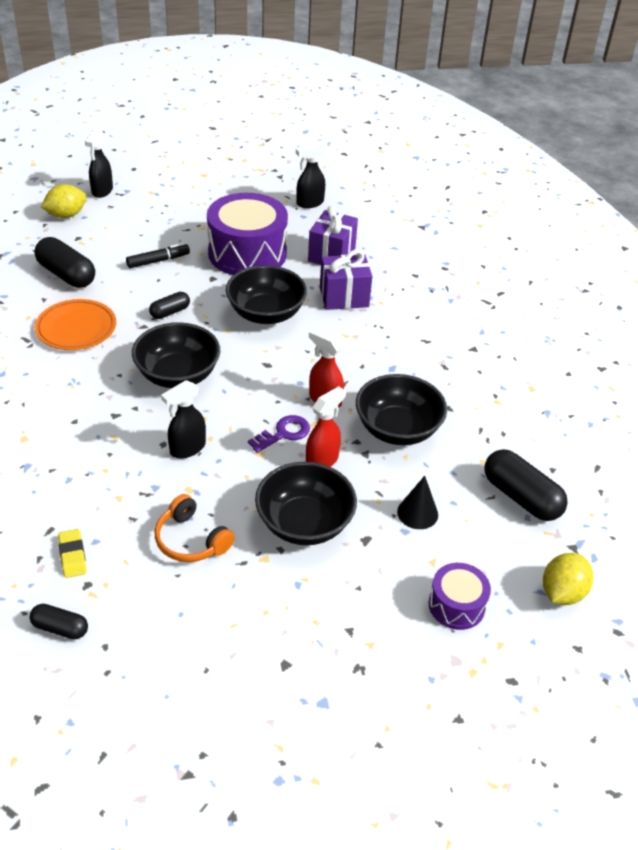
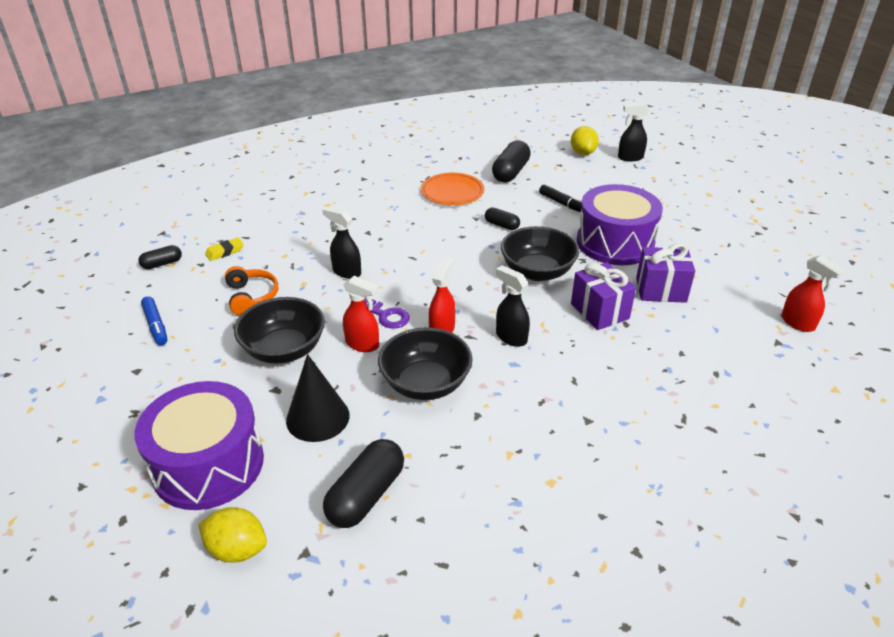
camera: 75 degrees right, 5 degrees down
(60, 628) = (162, 264): black capsule -> black capsule turned 60 degrees clockwise
(66, 215) = (582, 153): yellow lemon -> yellow lemon turned 45 degrees clockwise
(178, 375) = (427, 247): black bowl -> none
(191, 540) = (251, 297): orange headphones -> orange headphones turned 135 degrees clockwise
(203, 641) = (156, 325): none -> blue marker
(309, 203) = (733, 259): black spray bottle -> black spray bottle (511, 337)
(405, 209) = (798, 323): none -> red spray bottle
(417, 513) = (317, 417): black cone -> black cone, size x1.55
(456, 605) = (208, 464): purple drum -> purple drum, size x1.97

